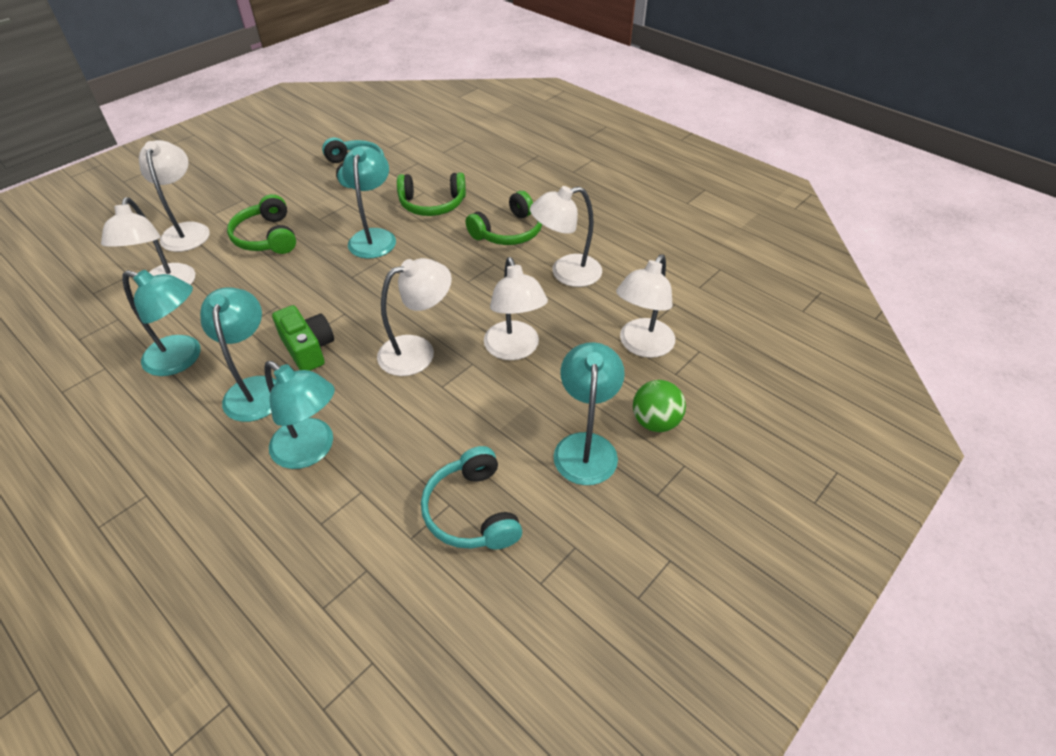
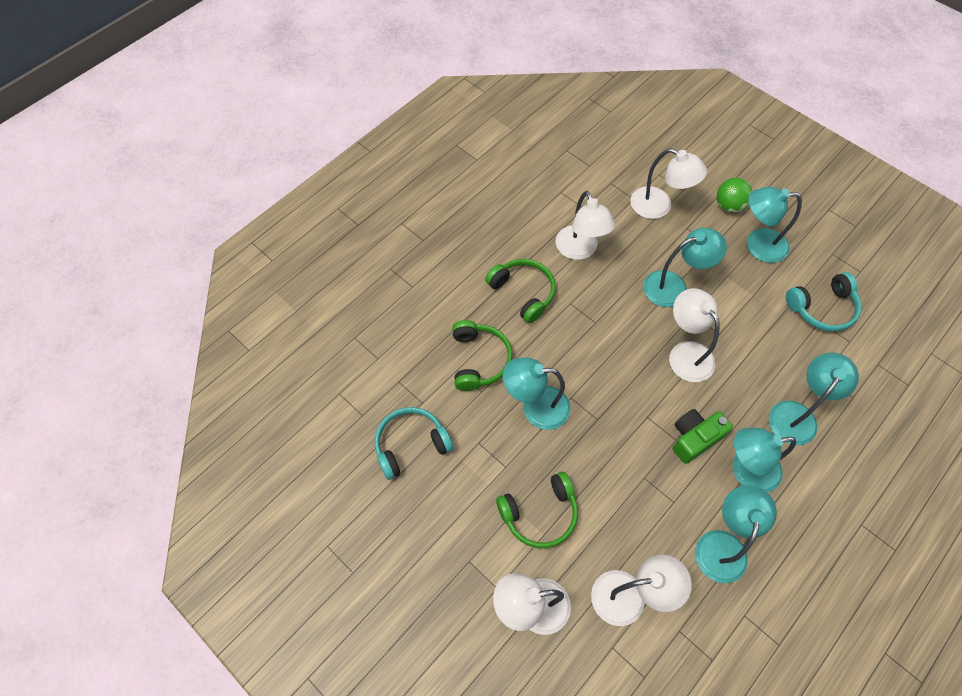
camera: 90 degrees left, 15 degrees up
(514, 349) = (674, 286): white lamp -> turquoise lamp

